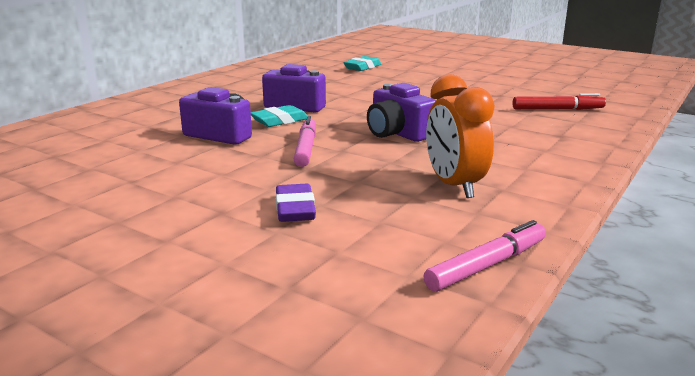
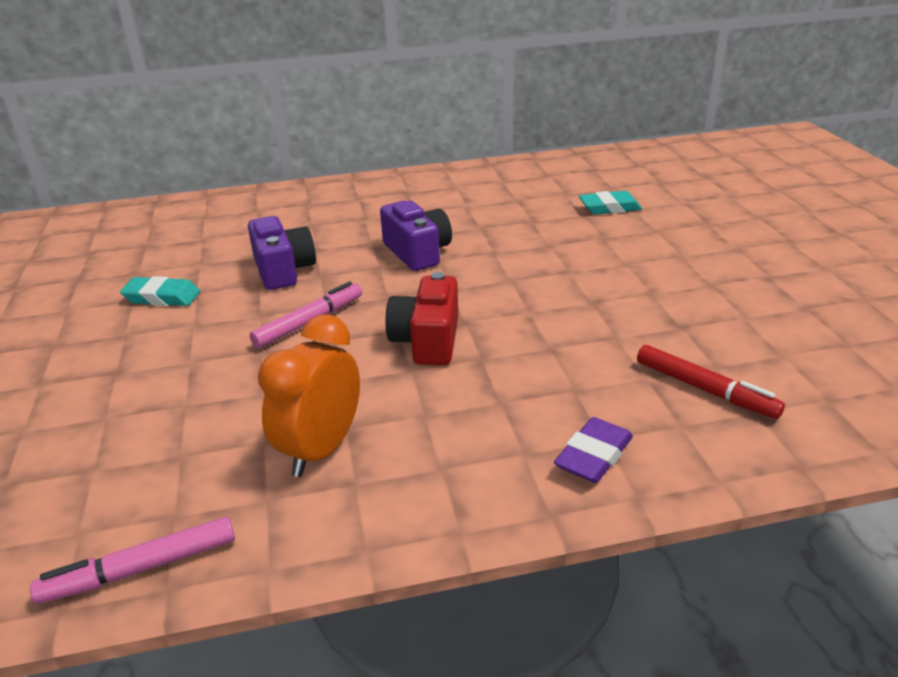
camera: 45 degrees right, 10 degrees up
(280, 121) = (361, 270): turquoise eraser -> turquoise eraser (162, 297)
(295, 209) = (159, 399): purple eraser -> purple eraser (593, 456)
(397, 133) = (427, 340): purple camera -> red camera
(487, 265) = (141, 569): pink marker -> pink marker turned 150 degrees clockwise

